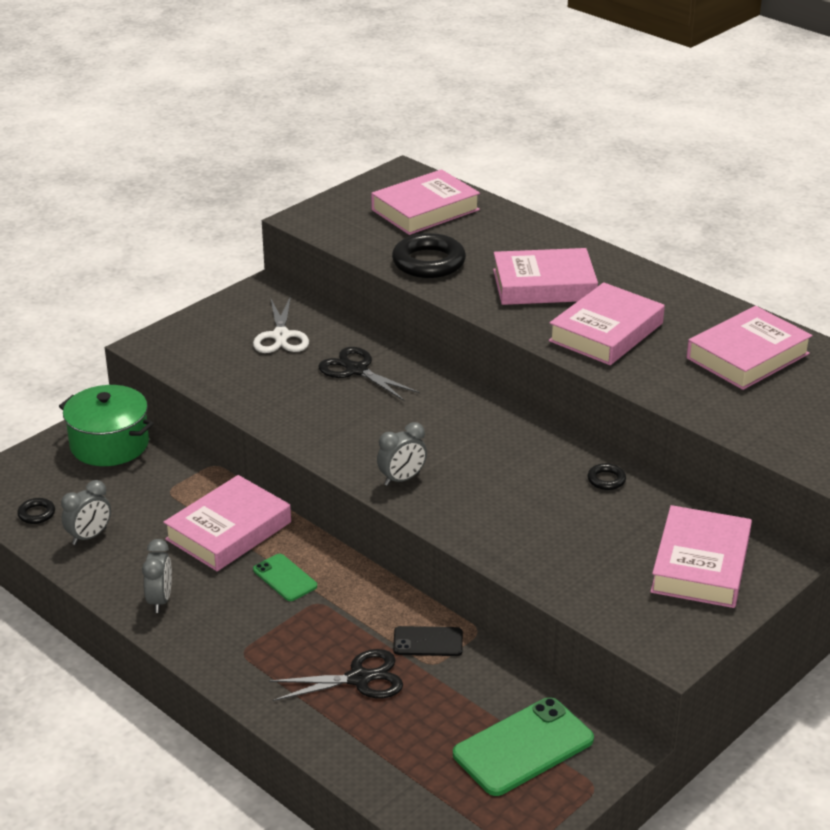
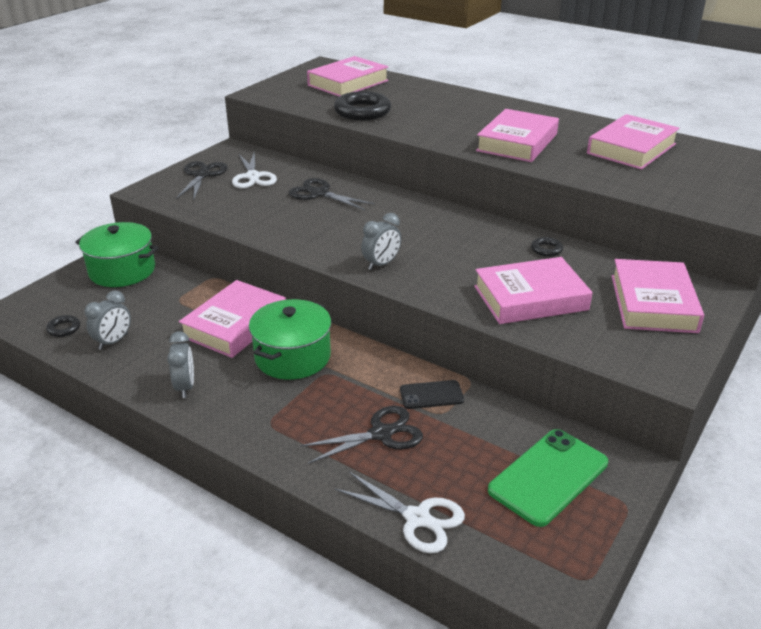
camera: 10 degrees left, 0 degrees up
(219, 328) = (202, 175): none -> black scissors
(285, 578) = (292, 357): green phone -> green pot
(370, 771) = (417, 518): none -> white scissors
(544, 285) = (456, 118): pink book -> pink book (530, 298)

